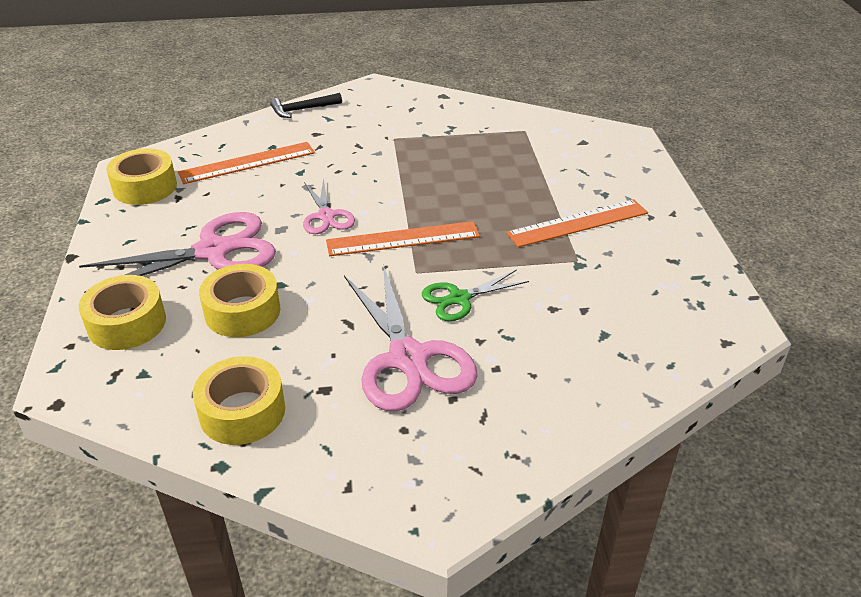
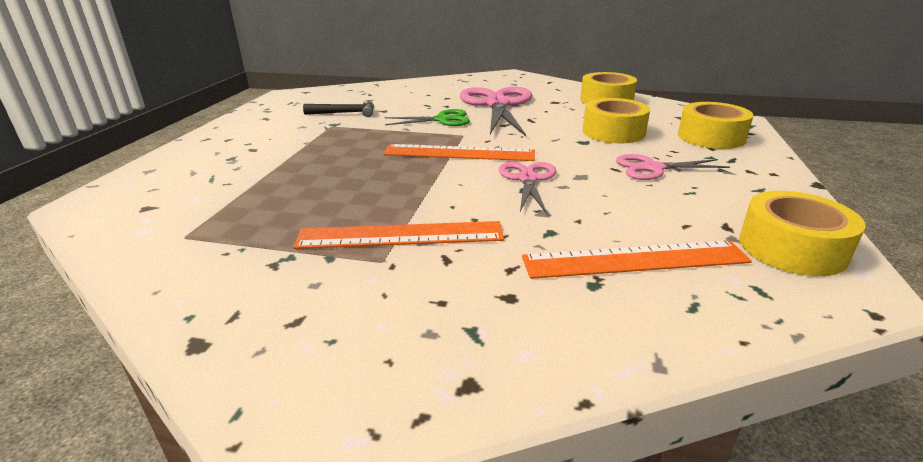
camera: 160 degrees left, 10 degrees down
(213, 251) = (652, 168): pink scissors -> pink scissors, size x0.55
(302, 109) = (522, 373): black hammer -> black hammer (345, 113)
(578, 223) = (293, 143): orange ruler -> orange ruler (400, 235)

